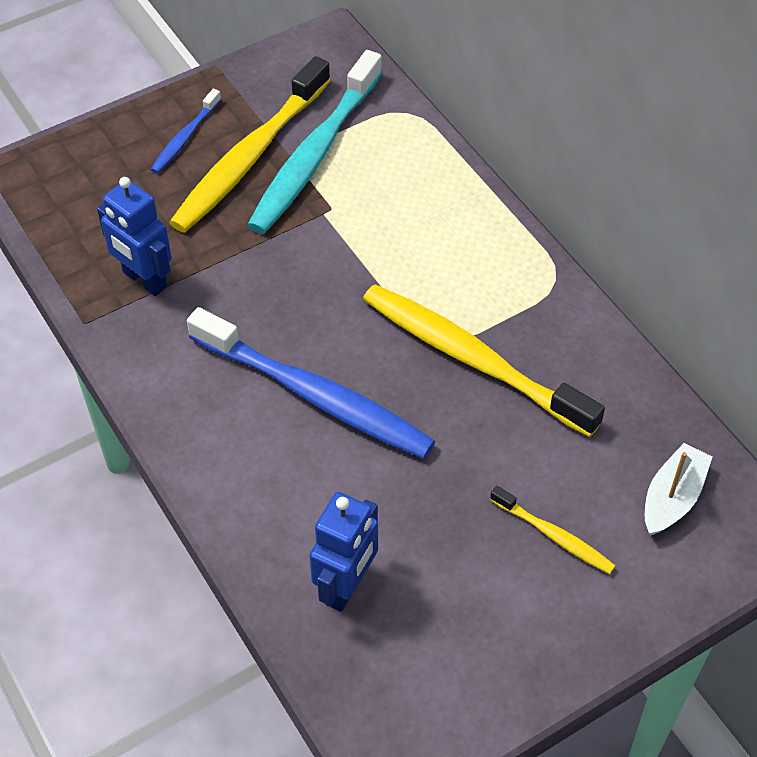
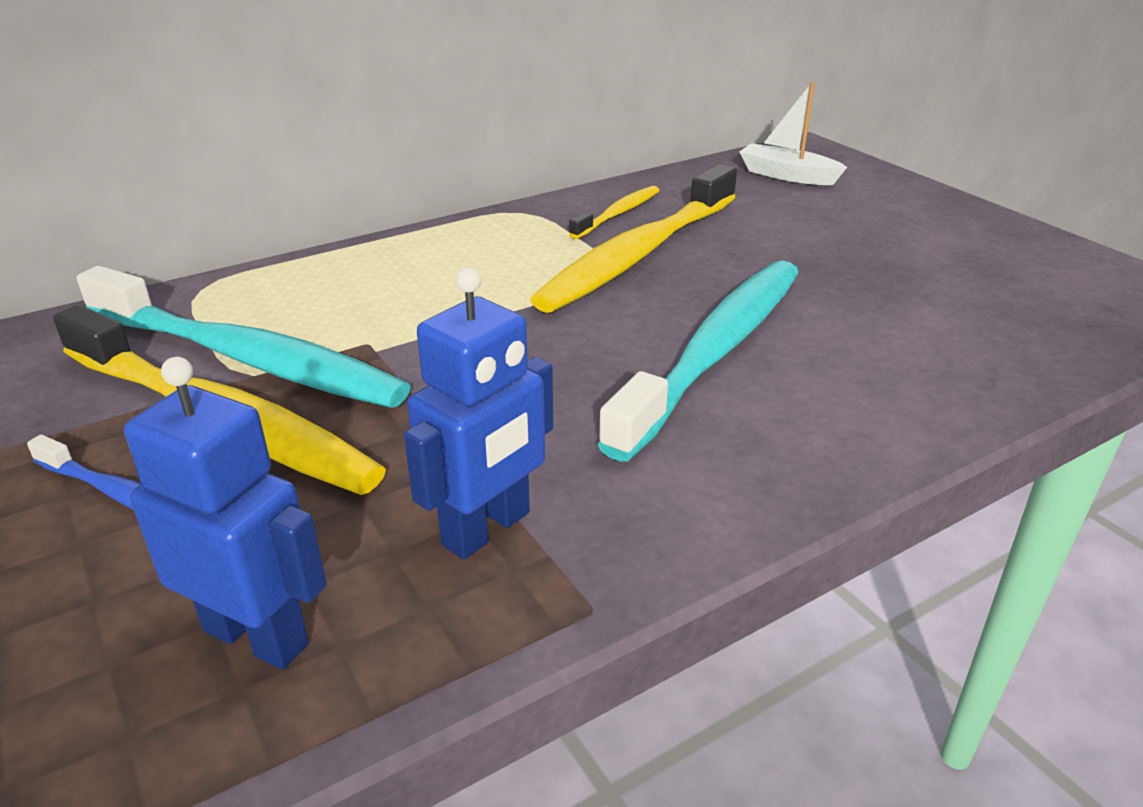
camera: 90 degrees left, 20 degrees down
(315, 395) = (715, 351): blue toothbrush -> turquoise toothbrush
(346, 586) = (996, 327): blue robot -> blue robot (257, 637)
(554, 536) = (857, 221): yellow toothbrush -> yellow toothbrush (618, 213)

